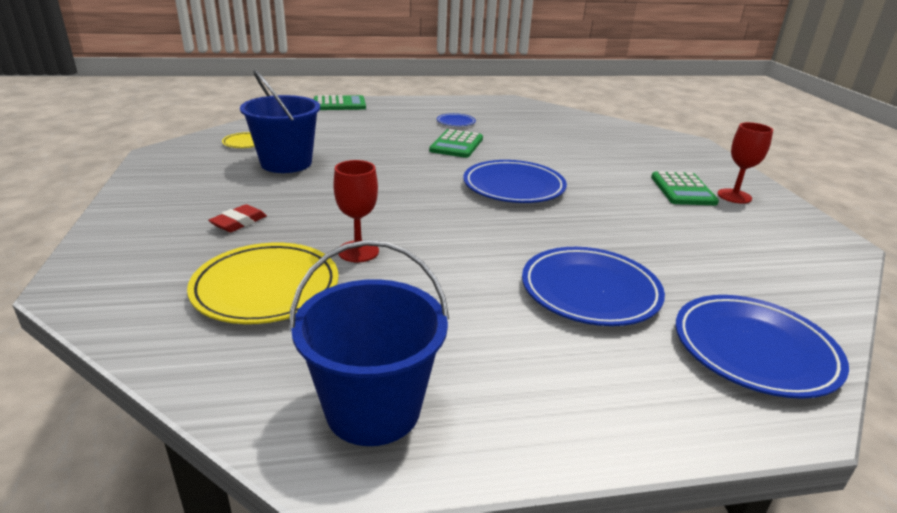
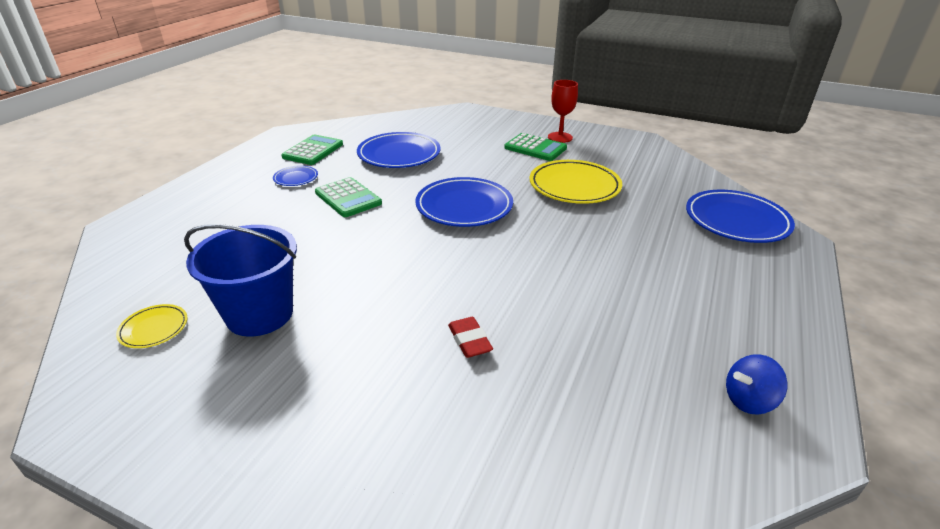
camera: 55 degrees left, 5 degrees up
(239, 222) = (380, 394): red eraser -> red eraser (469, 341)
(266, 288) = (539, 411): yellow plate -> yellow plate (574, 186)
(339, 104) = (136, 223): green calculator -> green calculator (313, 151)
(358, 251) = (510, 329): red goblet -> none
(373, 409) = (748, 400): blue bucket -> blue spinning top
(590, 291) = (645, 244): blue plate -> blue plate (399, 155)

